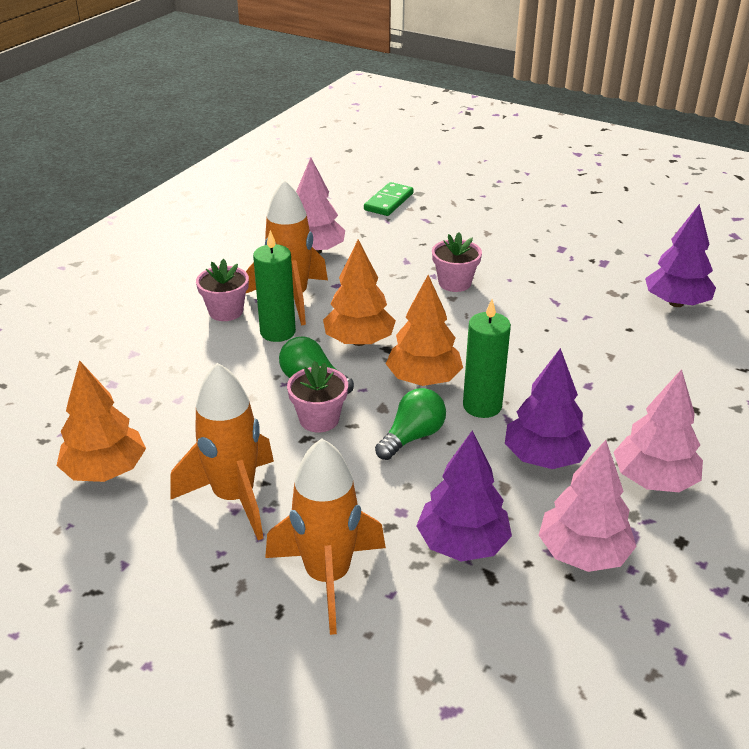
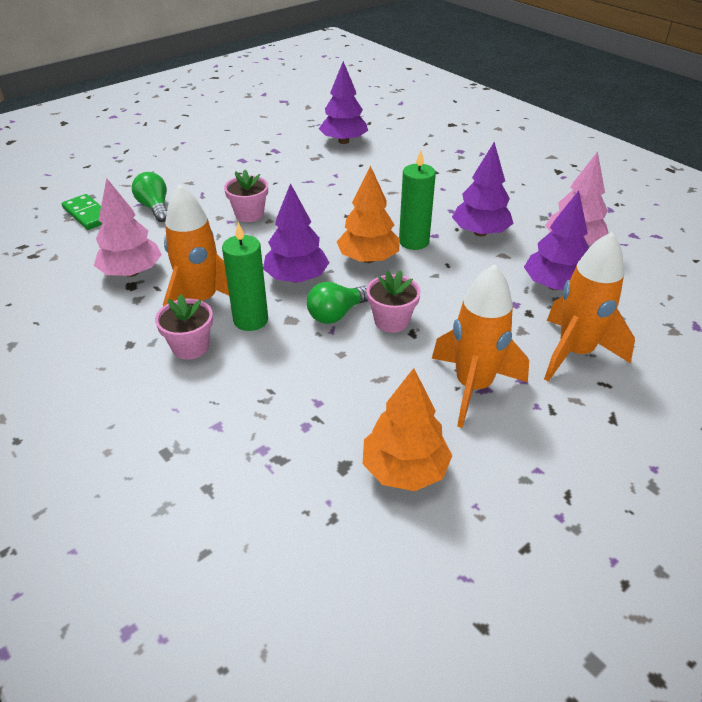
camera: 70 degrees left, 5 degrees up
(359, 341) = (297, 278): orange tree -> purple tree
(412, 437) = (435, 280): green light bulb -> green light bulb (155, 208)
(653, 480) = (515, 201): pink tree -> none

